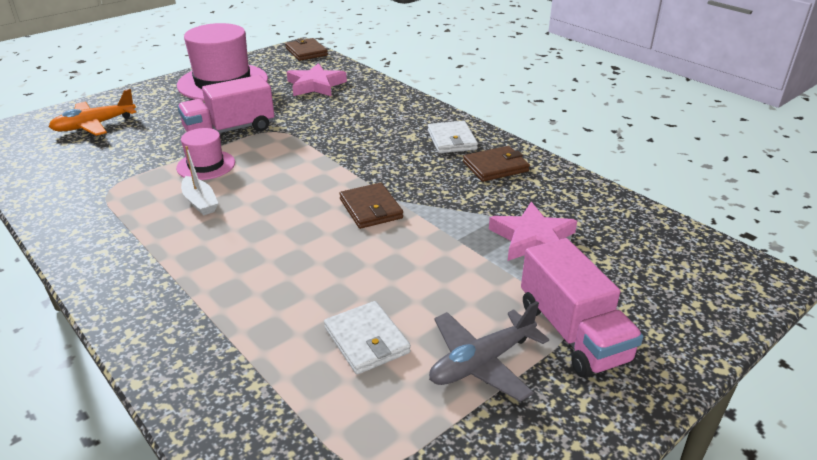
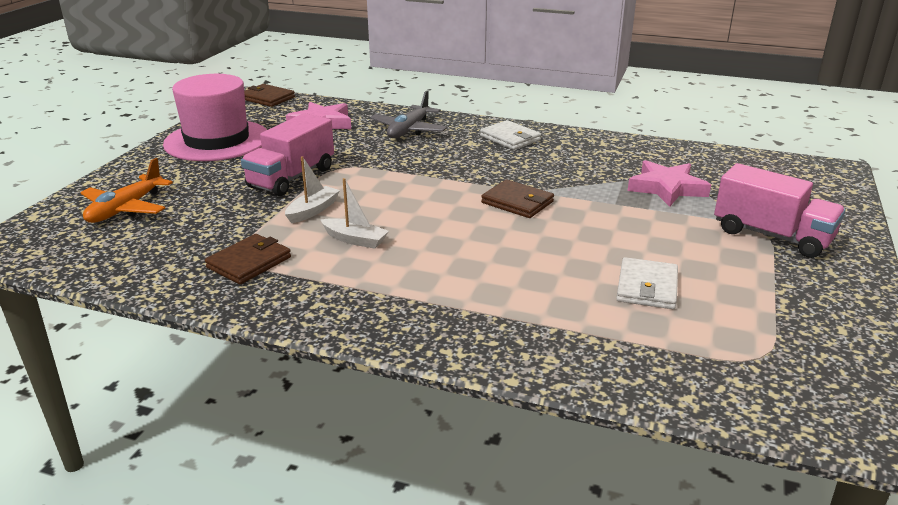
camera: 30 degrees left, 5 degrees down
(206, 165) = (313, 211): pink hat -> white boat
(366, 340) = (647, 287): white wallet -> white wallet turned 75 degrees clockwise
(482, 362) = (742, 272): grey plane -> grey plane (409, 130)
(495, 167) = (572, 148): brown wallet -> brown wallet (249, 262)

